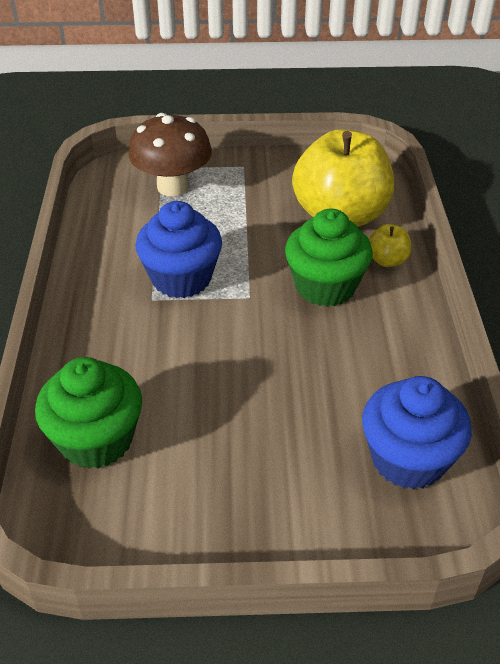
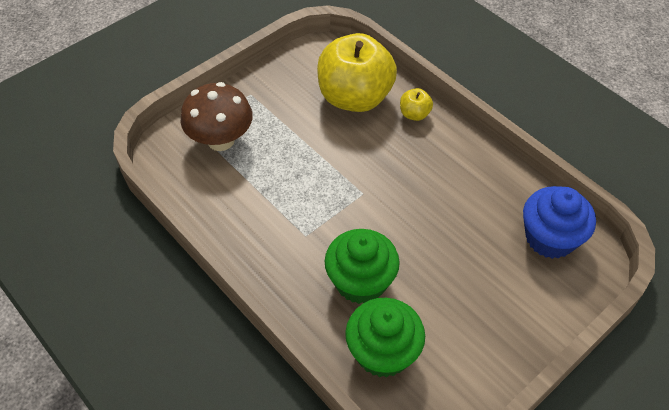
camera: 40 degrees left, 10 degrees up
(181, 278) = (308, 208): blue cupcake -> none
(325, 286) = (399, 156): green cupcake -> green cupcake (360, 281)

